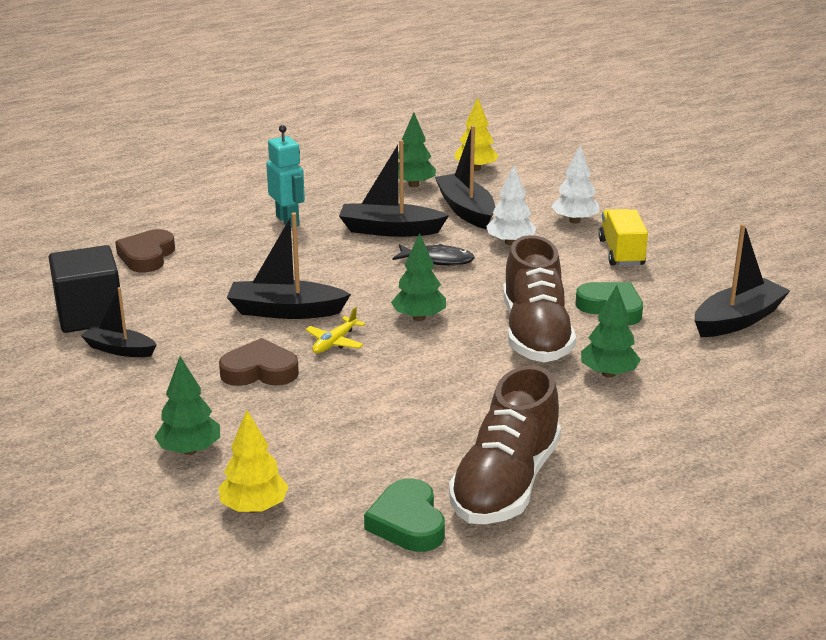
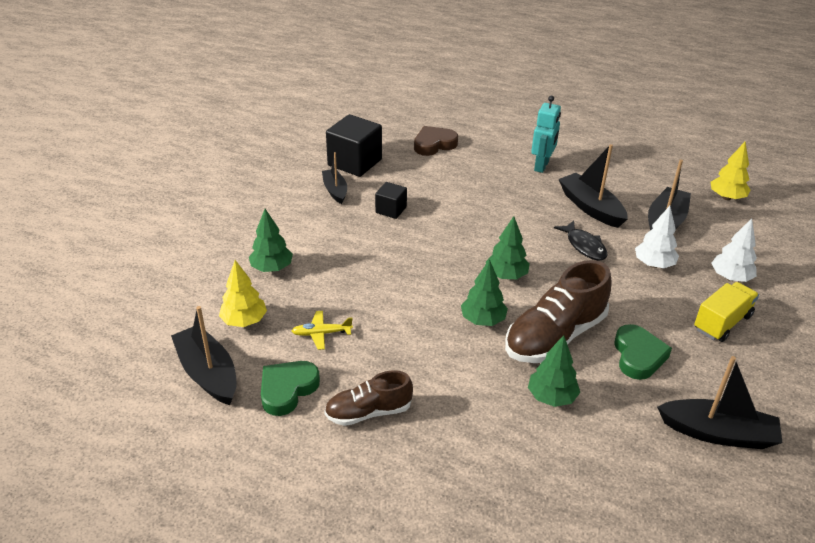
camera: 50 degrees right, 10 degrees up
(214, 331) = (391, 210): none -> black cube
(259, 371) = (372, 248): brown heart -> none
(285, 311) = (444, 222): black boat -> black boat (208, 373)
(335, 342) = (436, 258): yellow plane -> yellow plane (322, 333)
(413, 185) = (661, 185): green tree -> green tree (483, 320)
(505, 484) = (368, 412): brown shoe -> brown shoe, size x0.60

